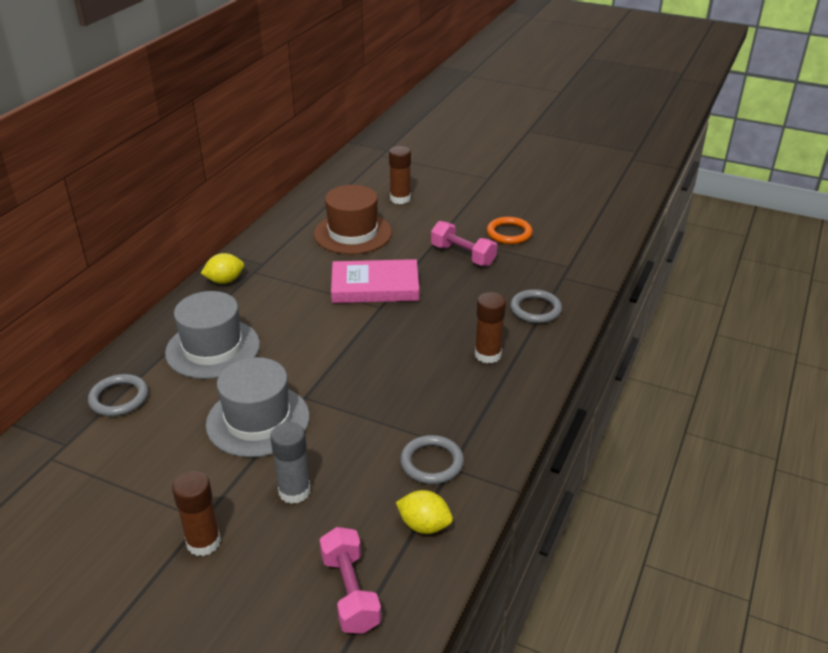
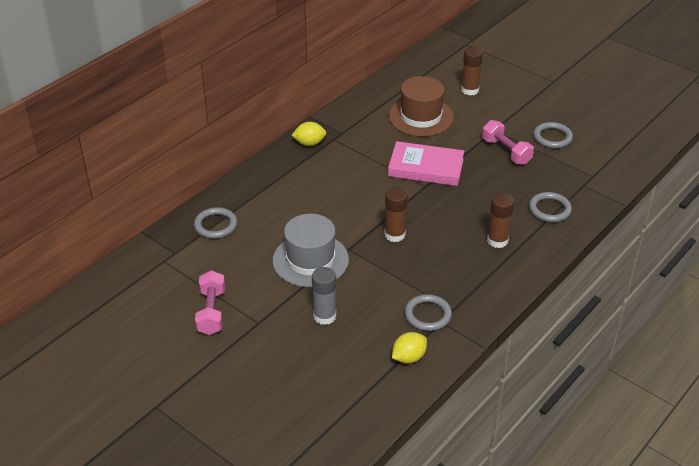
camera: 15 degrees right, 5 degrees up
(203, 542) = (256, 338): brown glue stick -> brown glue stick (394, 235)
(213, 348) = (289, 198): grey hat -> none
(350, 592) = (345, 390): pink dumbbell -> pink dumbbell (211, 312)
(424, 525) = (408, 357): yellow lemon -> yellow lemon turned 75 degrees counterclockwise
(509, 233) = (552, 137): orange ring -> grey ring

